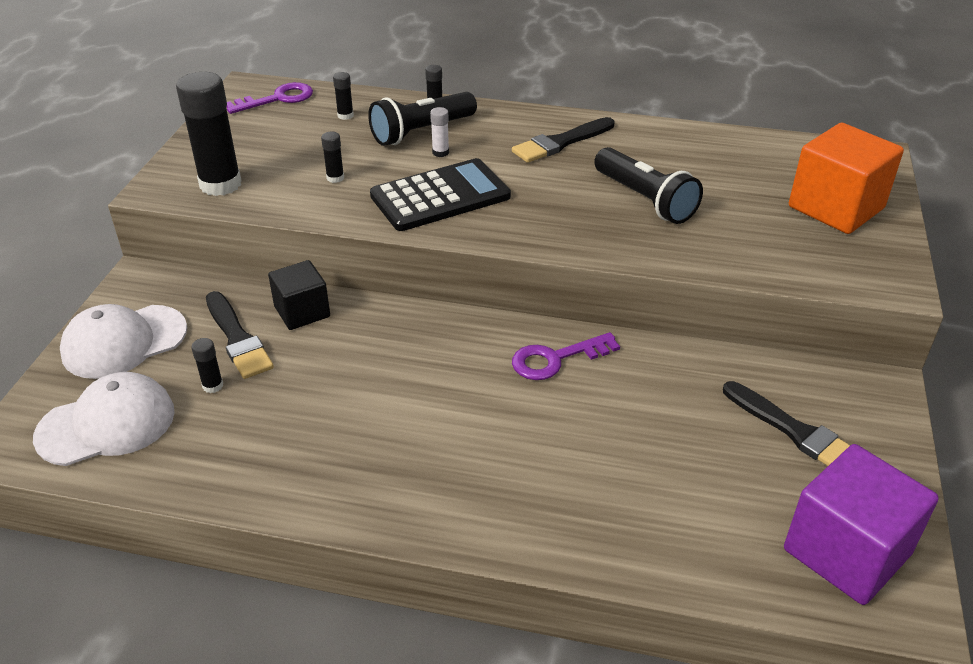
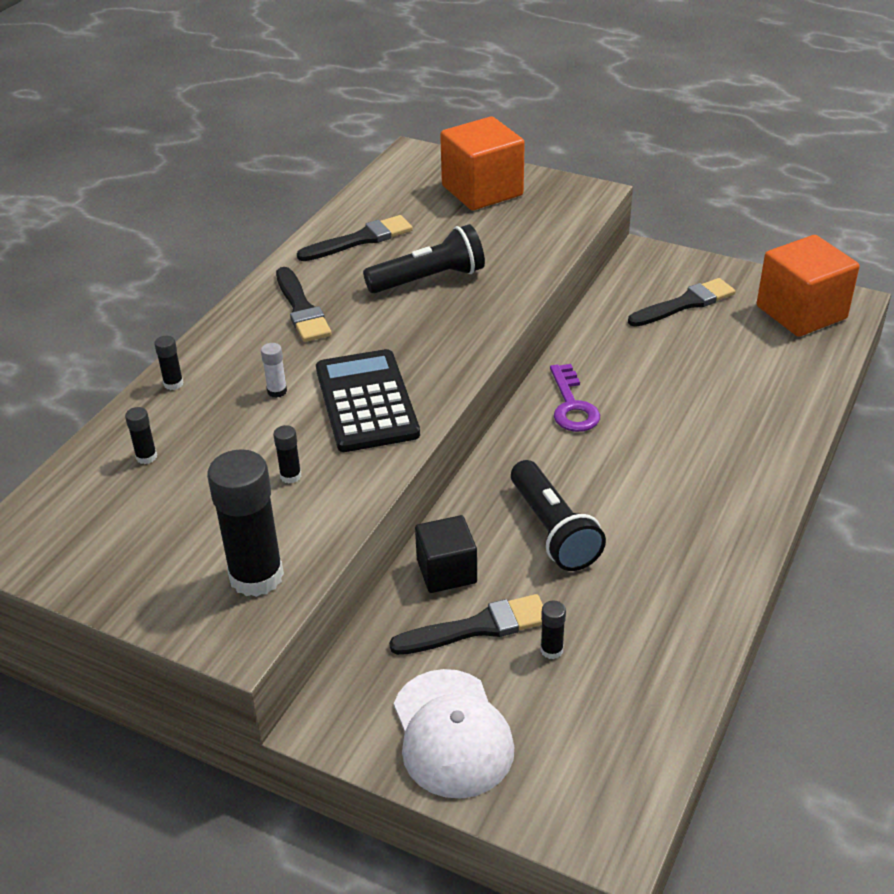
camera: 75 degrees left, 0 degrees up
(107, 424) = (594, 743): white cap -> none
(277, 99) = (60, 516): purple key -> none
(421, 132) = (223, 400): black flashlight -> black flashlight (553, 531)
(689, 152) = (360, 240): none -> black brush
(846, 552) = (801, 312): purple cube -> orange cube

